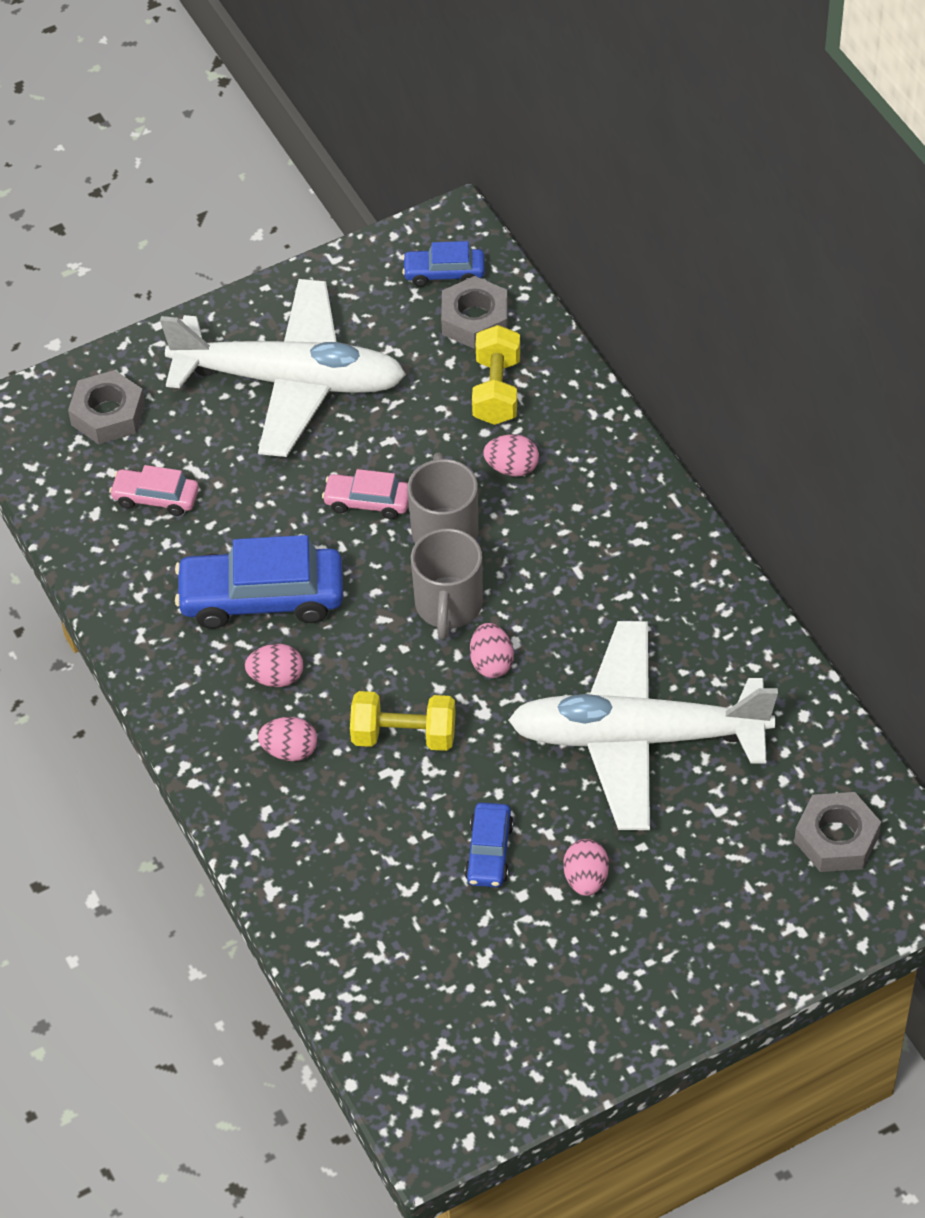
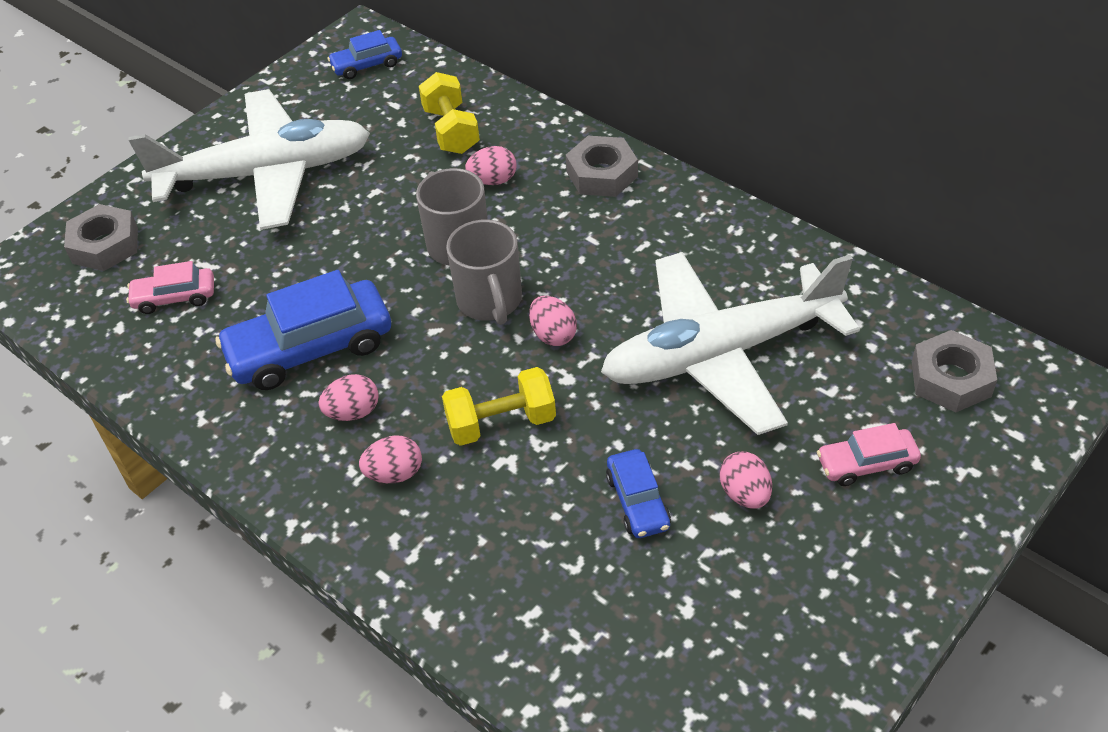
camera: 20 degrees left, 5 degrees down
(367, 502) = (376, 242): pink car -> pink car (866, 464)
(474, 320) = (408, 88): grey nut -> grey nut (602, 174)

